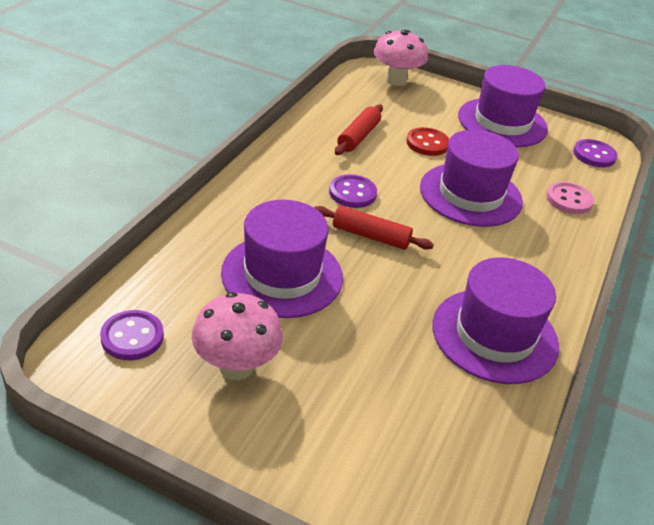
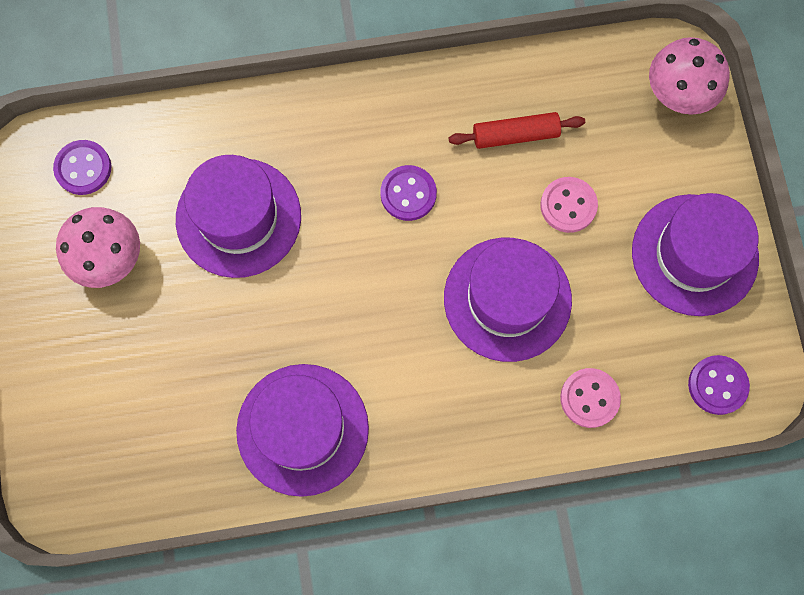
camera: 60 degrees right, 35 degrees up
(371, 236) = (354, 251): red rolling pin -> none
(427, 143) = (568, 205): red button -> pink button

